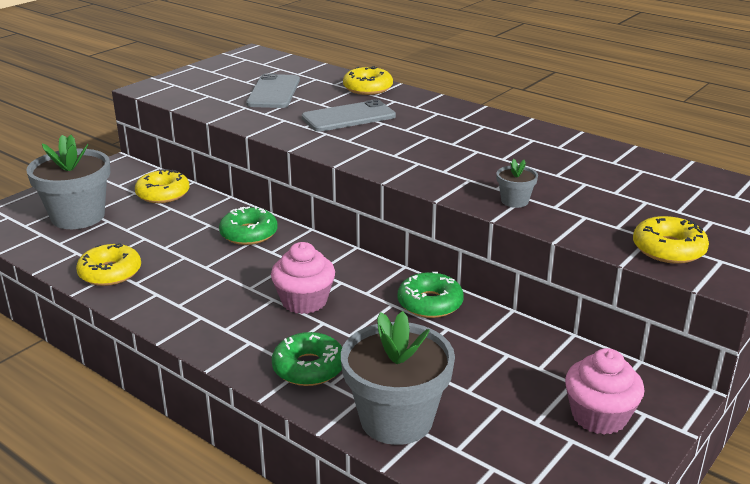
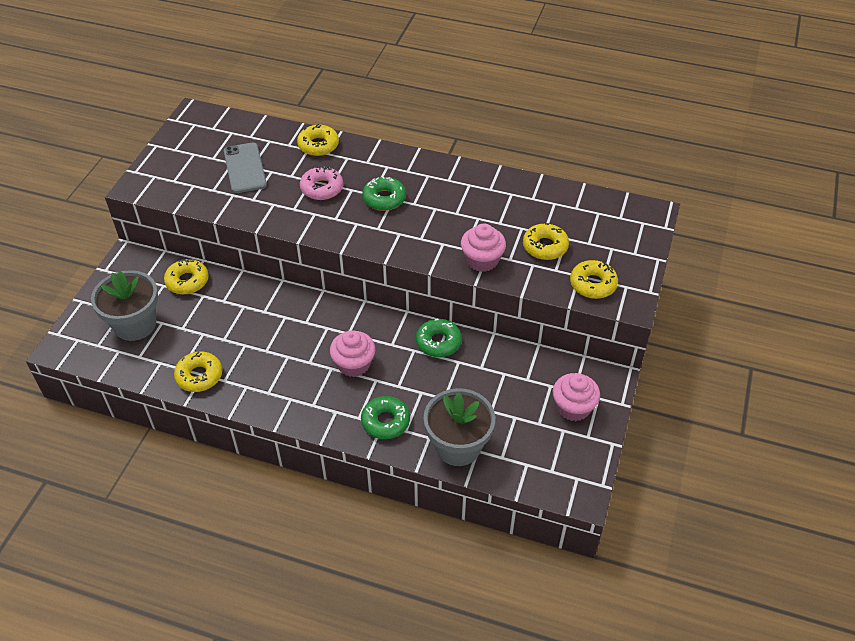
camera: 20 degrees left, 20 degrees up
(249, 234) = (279, 308): green donut -> green donut (384, 199)
(348, 117) = (322, 188): grey phone -> pink donut
(514, 201) = (482, 260): grey flower pot -> pink cupcake
(611, 204) = (545, 246): none -> yellow donut

